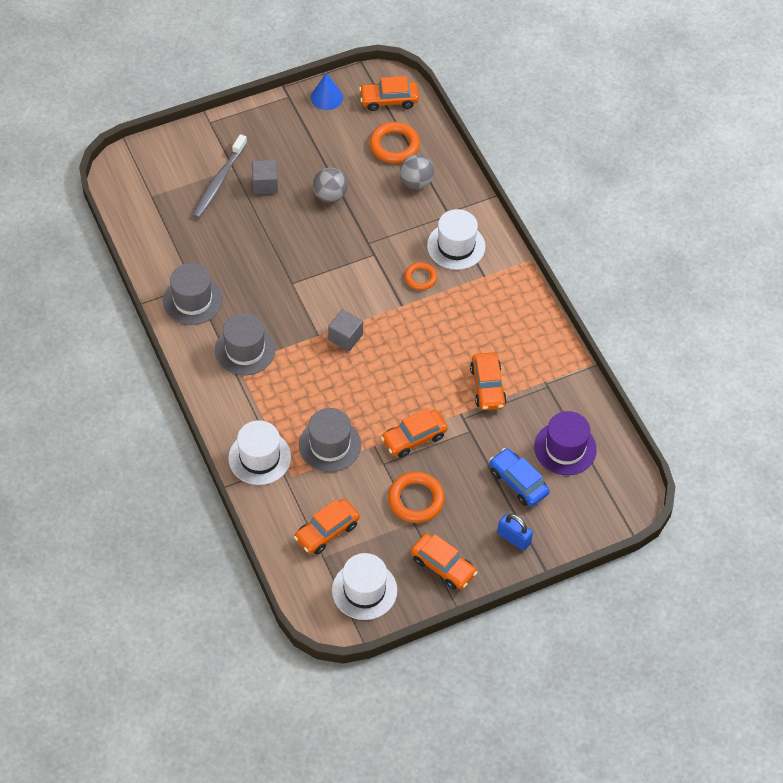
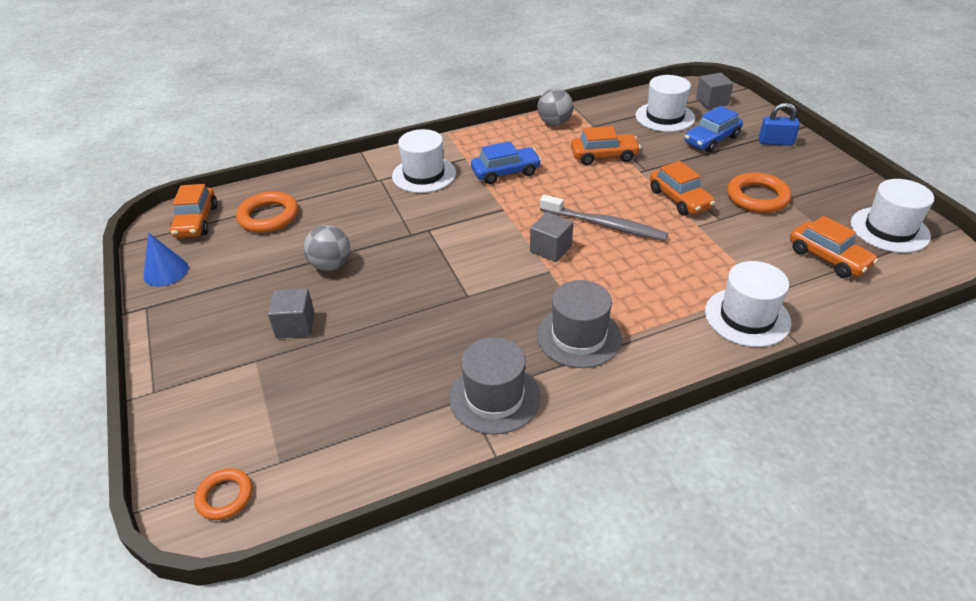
camera: 85 degrees left, 15 degrees down
(219, 182) = (275, 375): grey toothbrush -> grey toothbrush (604, 225)
(330, 445) = (708, 258): grey hat -> none
(416, 182) = (329, 201): grey ball -> grey ball (554, 123)
(420, 278) = (465, 197): orange ring -> orange ring (225, 496)
(443, 566) = (829, 180): orange car -> none
(459, 307) = (506, 172): none -> blue car
(514, 538) = (775, 142): blue padlock -> blue padlock turned 60 degrees clockwise
(565, 448) = (665, 117): purple hat -> white hat
(600, 497) = (712, 102): none -> grey cube

